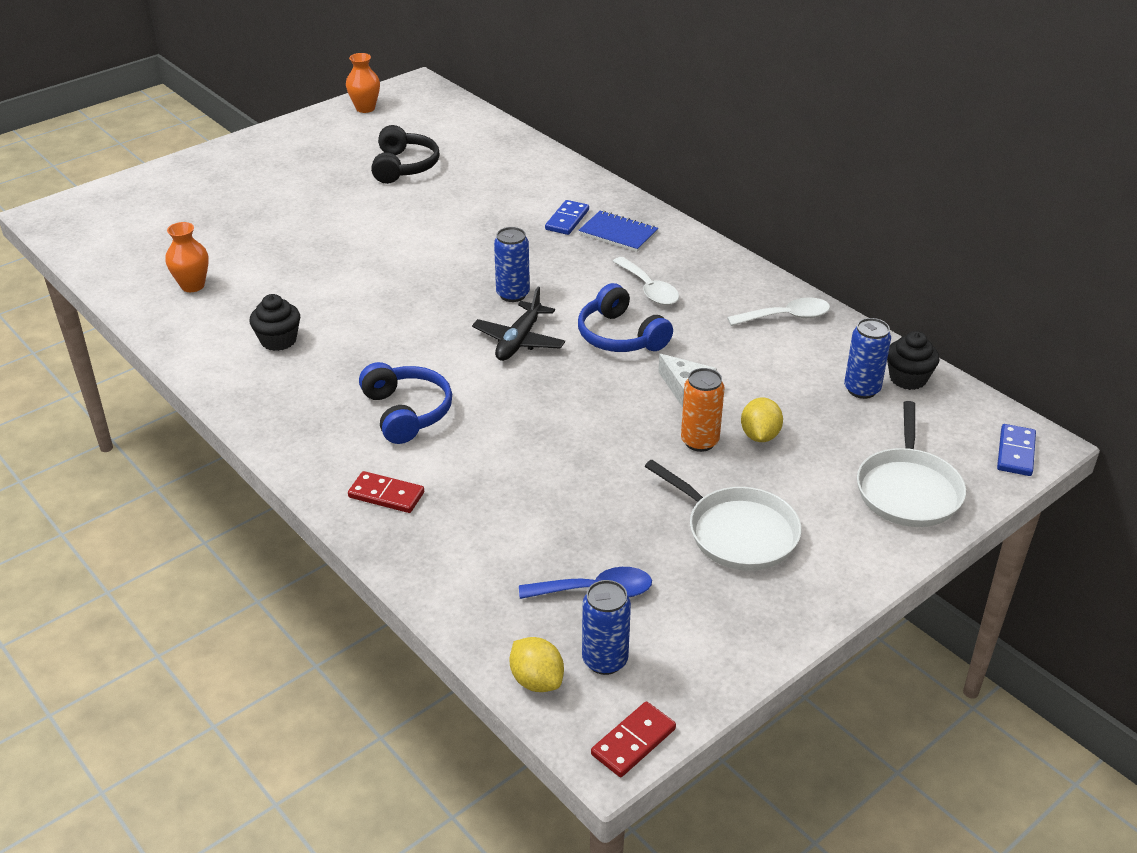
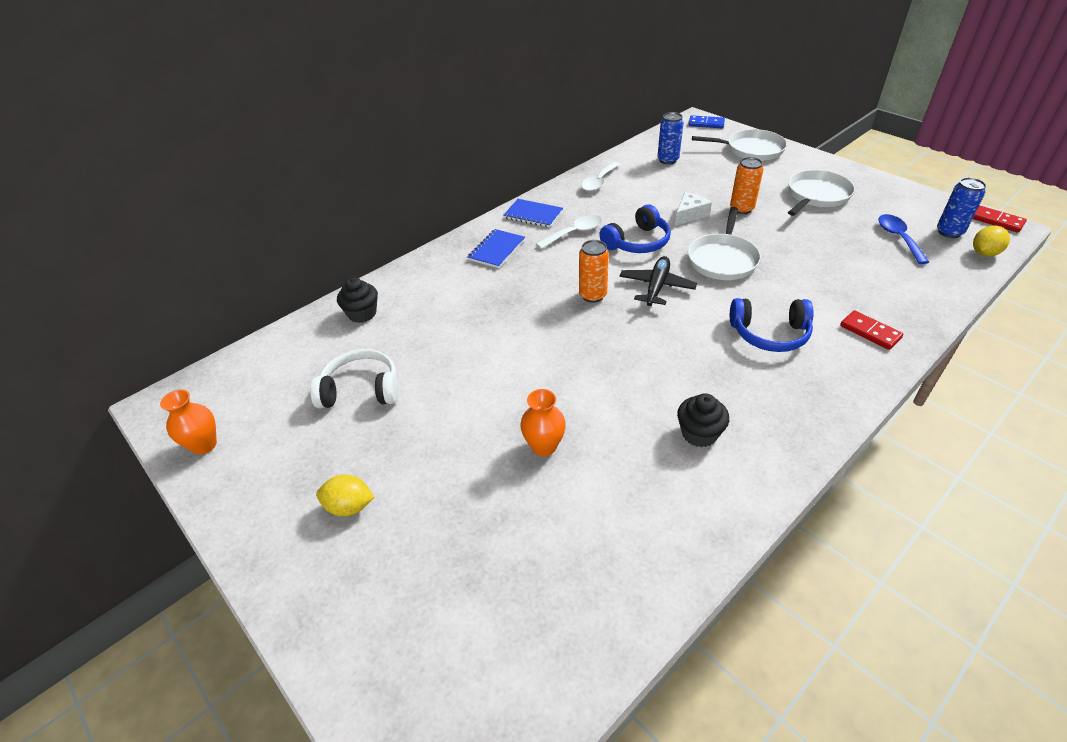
camera: 90 degrees left, 5 degrees up
(192, 286) = (617, 534): orange vase -> orange vase (544, 446)
(386, 495) = (870, 332): red domino -> red domino turned 60 degrees counterclockwise
(404, 166) = (361, 390): black headphones -> white headphones
(407, 412) = (769, 334): blue headphones -> blue headphones turned 150 degrees counterclockwise
(513, 294) = (592, 295): blue can -> orange can
(519, 341) = (656, 287): black plane -> black plane turned 90 degrees counterclockwise
(567, 220) = (475, 276): blue domino -> none
(568, 401) = (722, 259): none -> white pan
(697, 260) = (533, 215): none -> blue notebook
(760, 435) = (726, 190): yellow lemon -> yellow lemon (349, 507)
(786, 317) = (598, 182): white spoon -> white spoon turned 135 degrees counterclockwise
(908, 378) = (652, 147): black cupcake -> black cupcake (362, 313)

